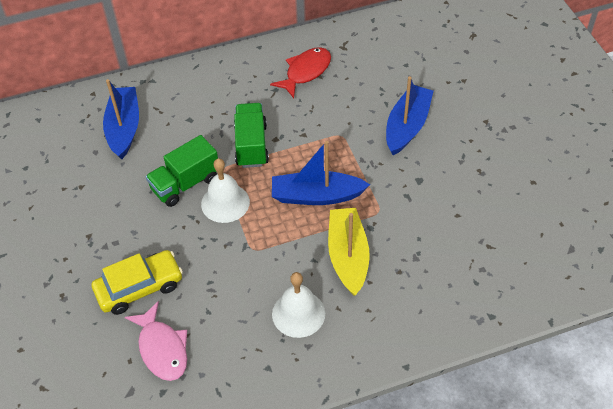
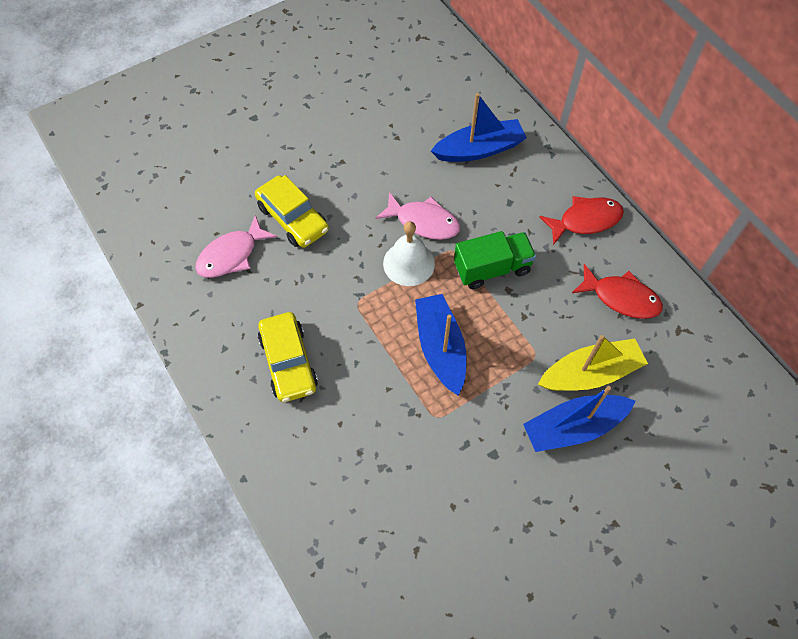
camera: 75 degrees right, 10 degrees up
(185, 184) = (423, 222): green truck -> pink fish
(227, 75) = (585, 220): none -> red fish
(298, 313) = (288, 362): white bell -> yellow car
(348, 256) = (368, 396): yellow boat -> yellow boat (590, 373)
(407, 126) = (573, 427): blue boat -> blue boat turned 150 degrees clockwise

